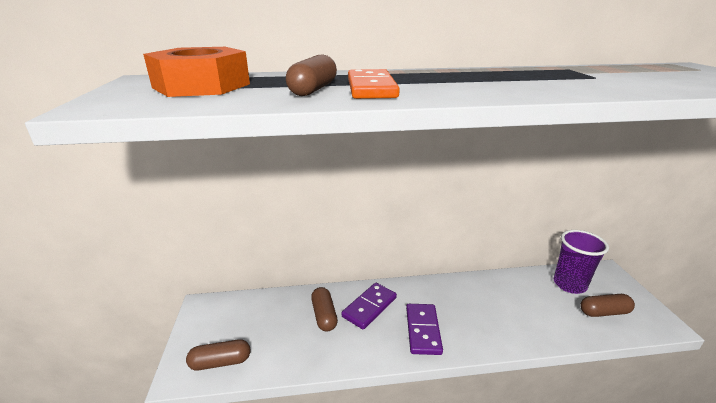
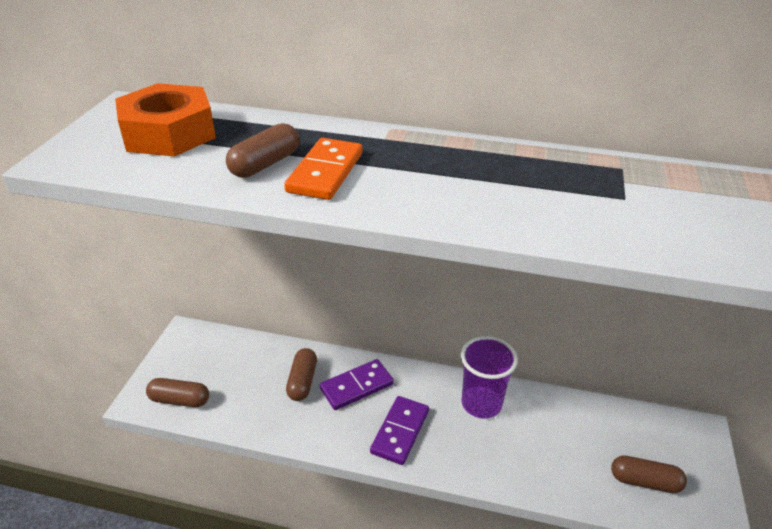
camera: 20 degrees right, 10 degrees up
(569, 284) = (628, 432): purple cup -> purple cup (481, 404)

